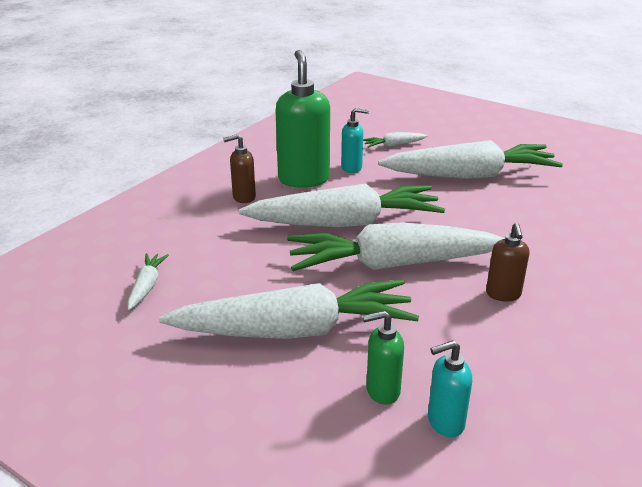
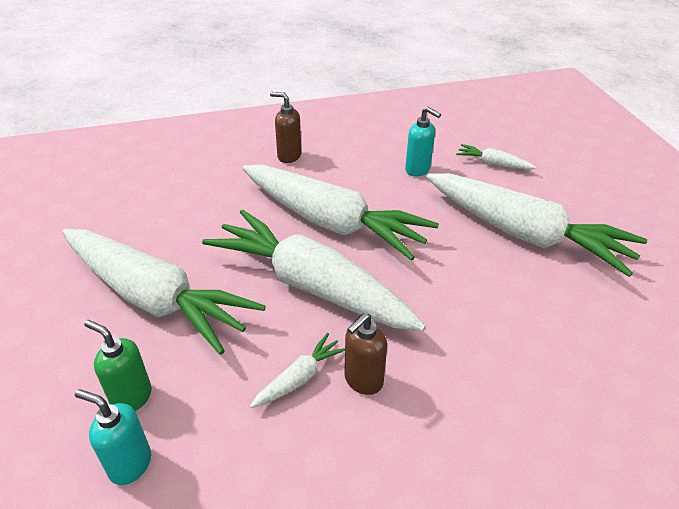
camera: 40 degrees right, 10 degrees up
(147, 286) = (122, 199): white carrot -> white carrot (300, 378)
(303, 179) = (360, 161): green soap dispenser -> none

